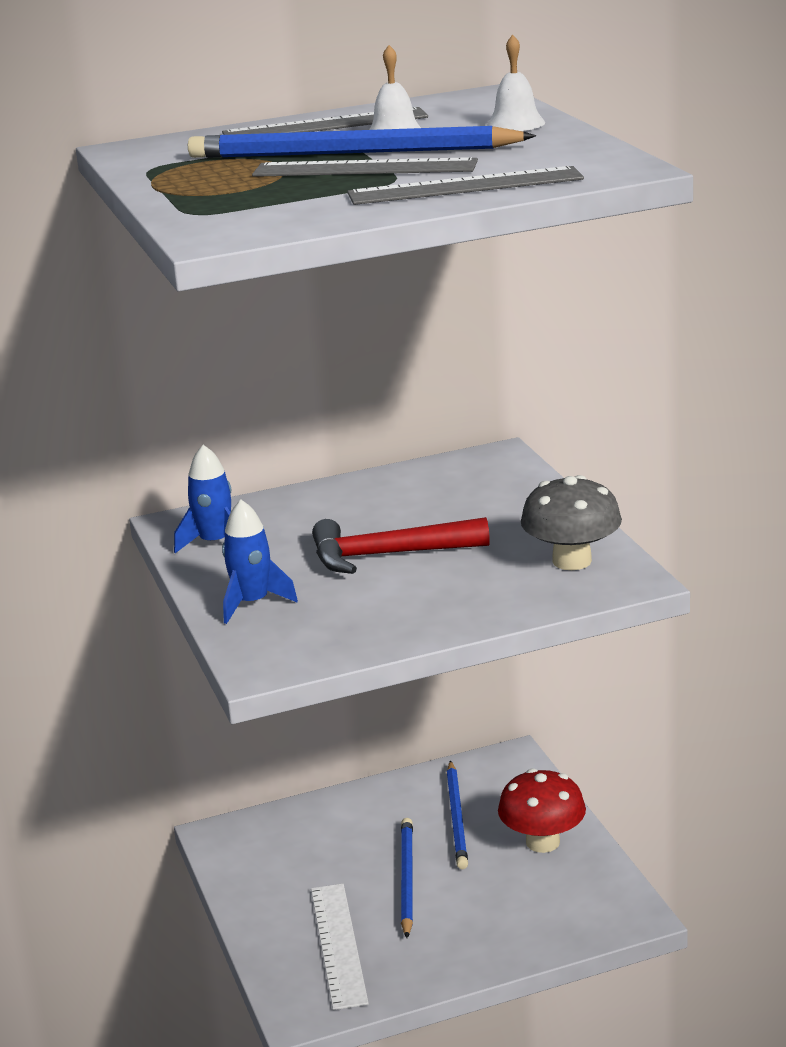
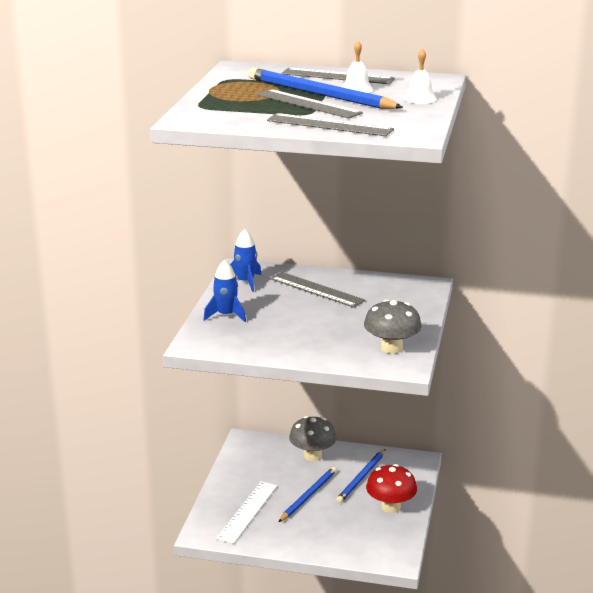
camera: 30 degrees right, 0 degrees up
(344, 516) = (317, 289): none -> grey ruler
(349, 815) = (312, 455): none -> grey mushroom
(387, 555) = (311, 314): red hammer -> none

